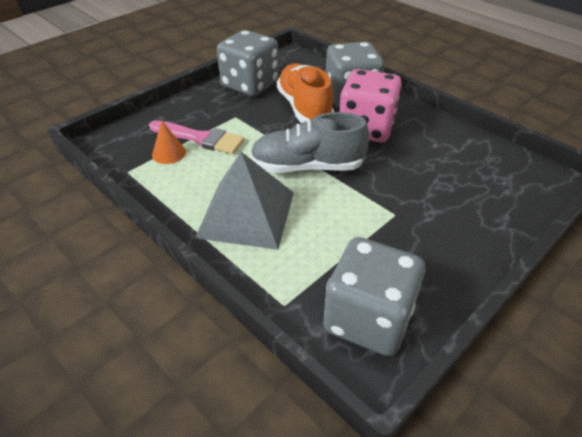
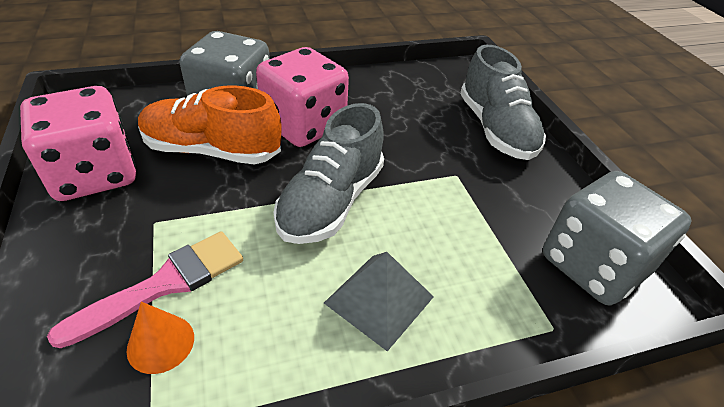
camera: 65 degrees left, 0 degrees up
(246, 214) = (379, 300): grey pyramid -> grey pyramid, size x0.65
(250, 85) = (94, 174): grey dice -> pink dice
(482, 221) = (495, 129): none -> grey shoe

